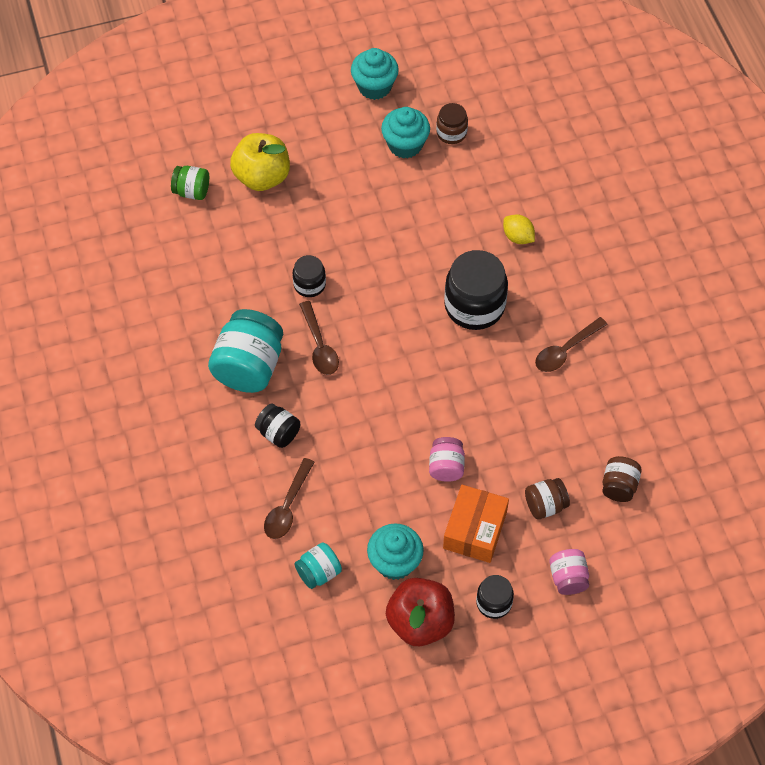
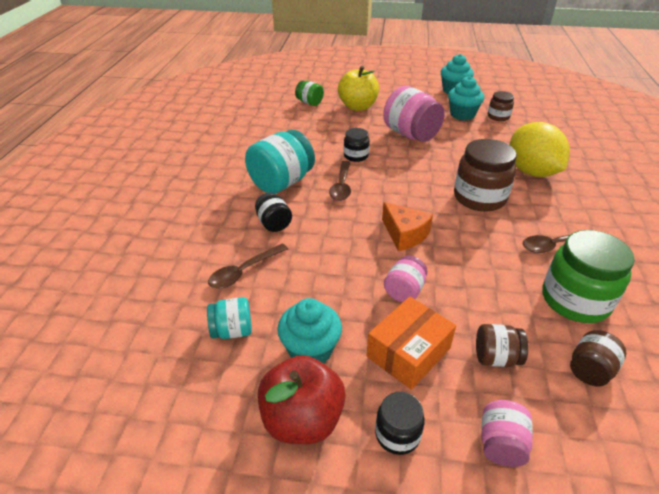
camera: 25 degrees right, 20 degrees down
(357, 215) = (411, 134): none -> pink jar
(418, 394) = (405, 234): none -> orange cheese
(474, 306) = (479, 198): black jar -> brown jar
(518, 237) = (531, 172): yellow lemon -> yellow lemon, size x2.20
(596, 415) = (575, 300): none -> green jar

